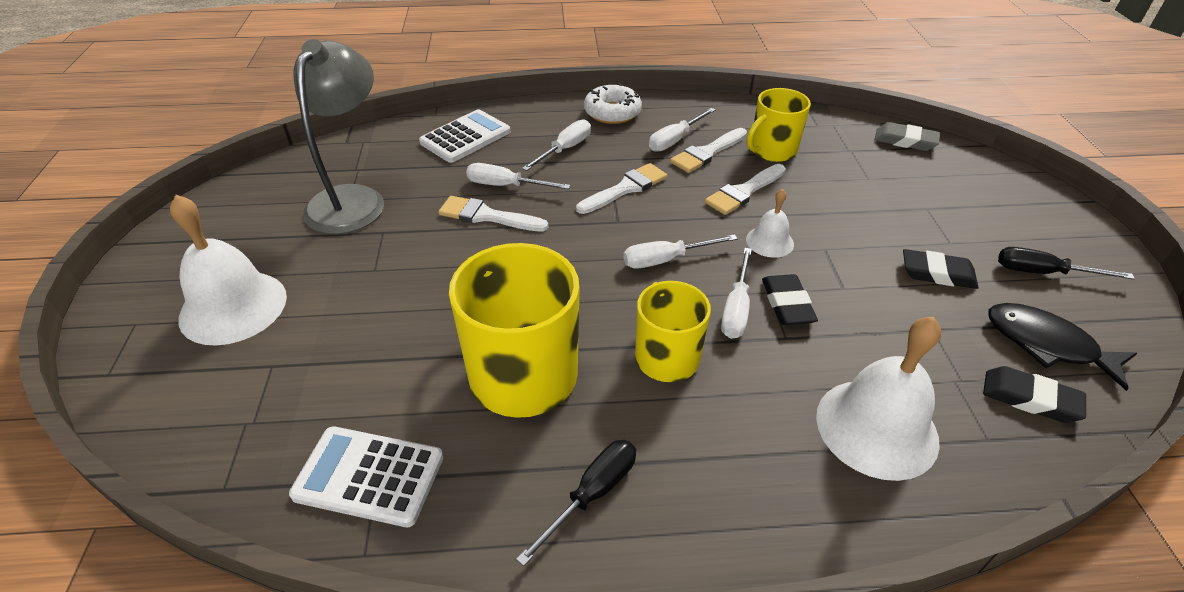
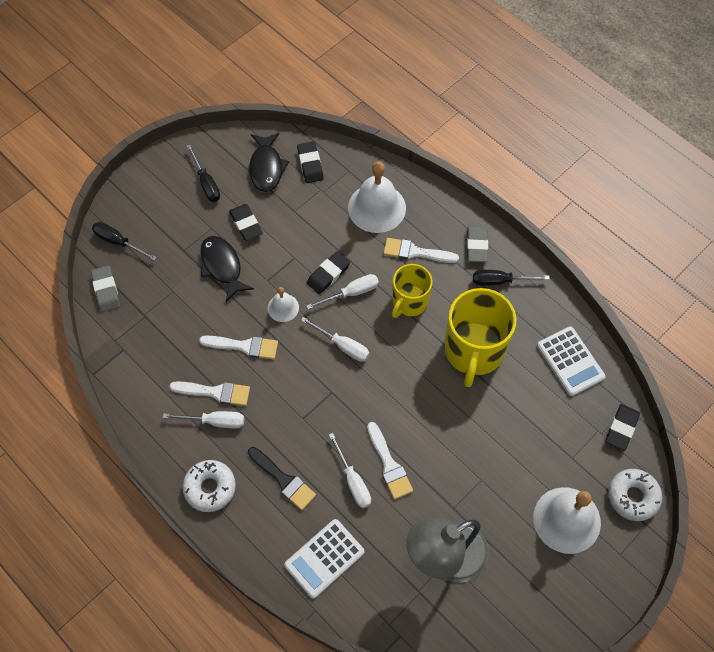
camera: 130 degrees left, 20 degrees up
(146, 388) = (633, 496): none -> white donut
(214, 454) = (621, 428): none -> black eraser
(465, 137) = (324, 558): white calculator -> white calculator turned 45 degrees counterclockwise
(565, 149) = (283, 480): white screwdriver -> black brush
(625, 188) = (296, 411): white brush -> white brush (415, 252)
(689, 514) = (476, 245): none -> grey eraser
(772, 150) = (181, 357): yellow mug -> none
(876, 225) = (222, 266): none -> black fish
(974, 171) = (118, 242): none -> black screwdriver

